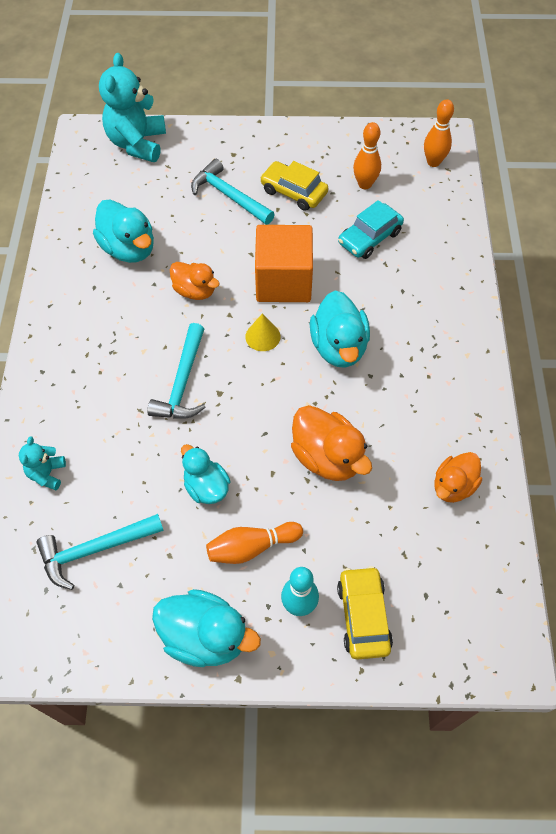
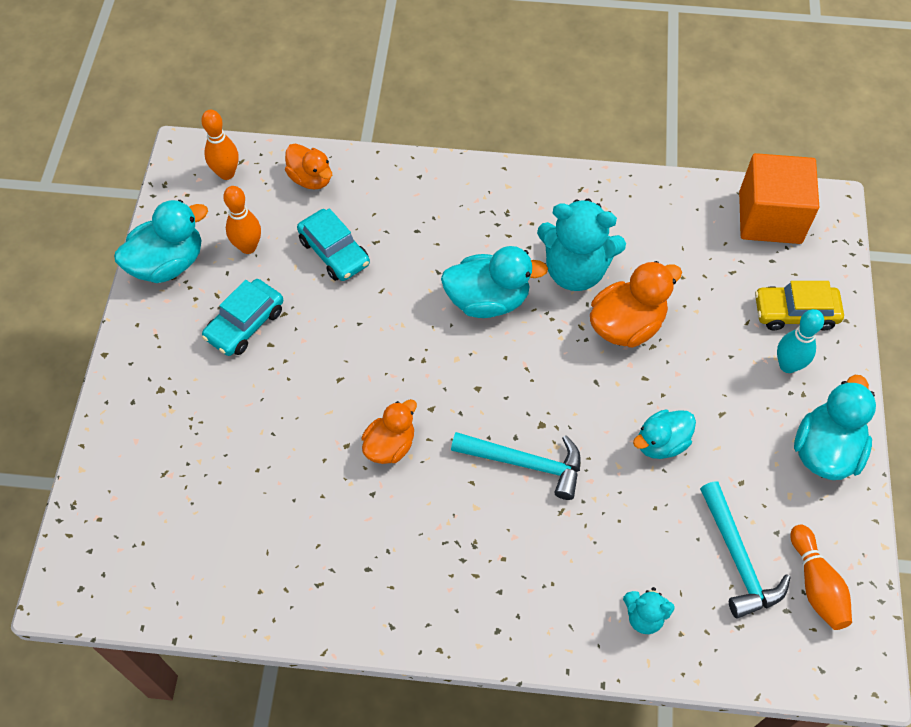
camera: 85 degrees left, 0 degrees up
(129, 249) = (308, 524): turquoise duck -> turquoise duck (168, 263)
(137, 143) = (109, 513): turquoise teddy bear -> turquoise teddy bear (575, 270)
(229, 196) = (237, 398): turquoise hammer -> none
(251, 547) = (729, 403): orange bowling pin -> orange bowling pin (816, 585)
(263, 336) = (466, 375): yellow cone -> none
(283, 281) = (388, 347): orange cube -> orange cube (770, 217)
(294, 192) = (245, 324): yellow car -> turquoise car
(453, 486) = (660, 222): orange duck -> orange duck (311, 179)

